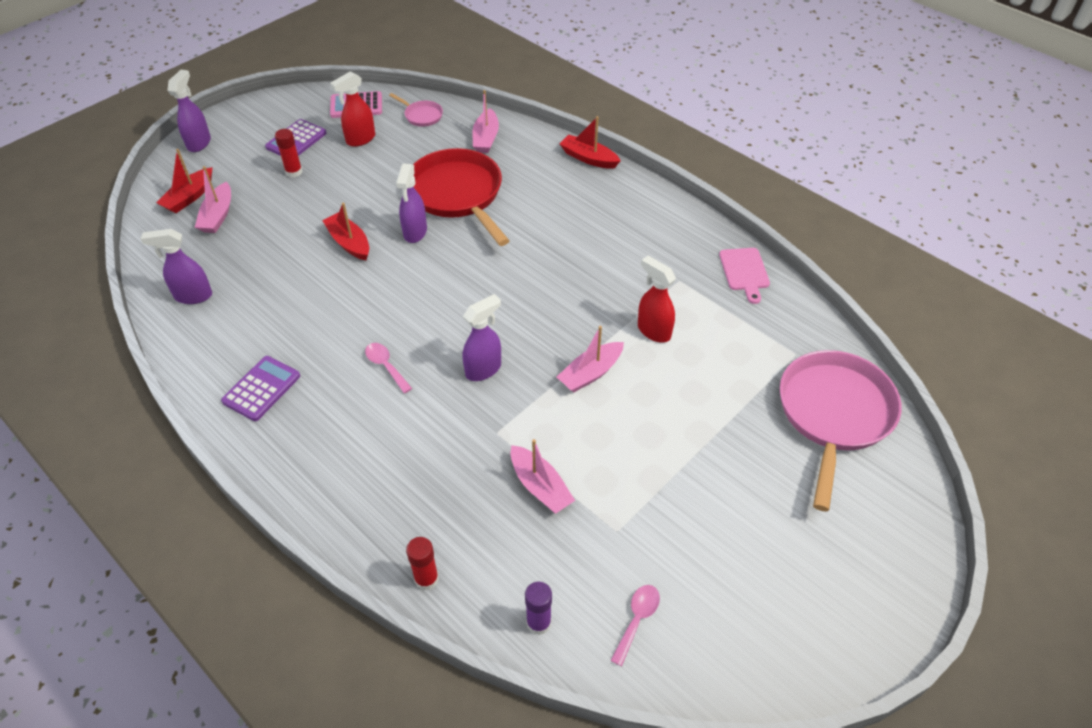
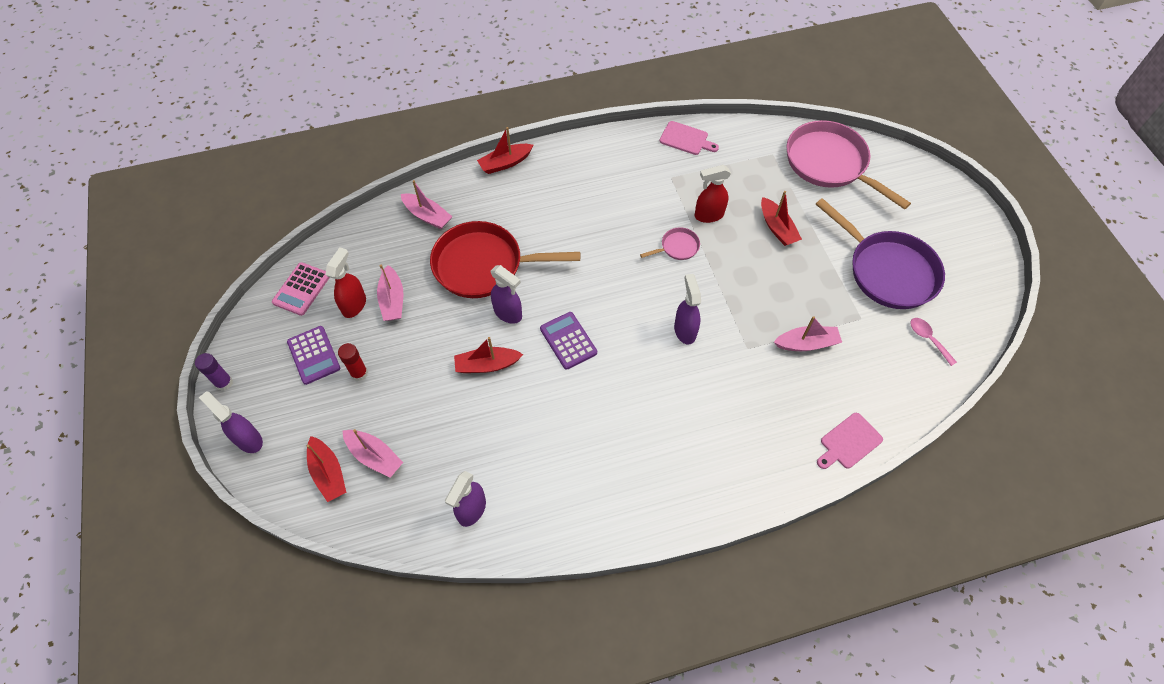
camera: 60 degrees left, 10 degrees up
(261, 389) = (616, 489): purple calculator -> purple calculator (568, 341)
(360, 139) = (354, 305): red spray bottle -> red spray bottle turned 150 degrees counterclockwise
(386, 366) = (644, 392): pink spoon -> none
(421, 115) = (358, 247): pink pan -> pink pan (677, 247)
(426, 579) = (849, 442): red glue stick -> pink cutting board
(538, 623) = (909, 392): purple glue stick -> purple glue stick (224, 383)
(590, 373) = (726, 269): pink boat -> pink boat (392, 300)
(687, 398) = (777, 228): none -> red boat
(713, 535) = (887, 270): none -> purple pan

